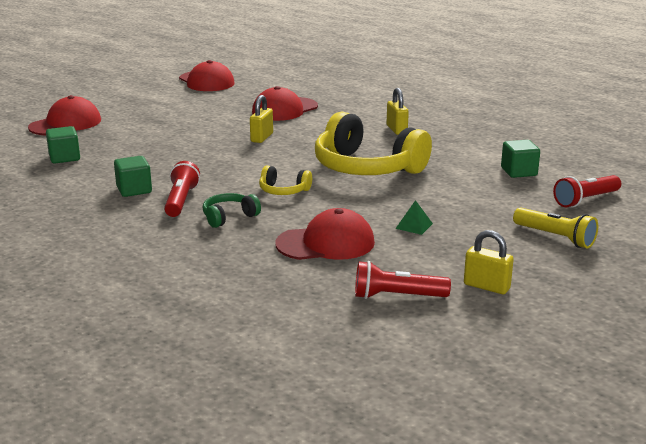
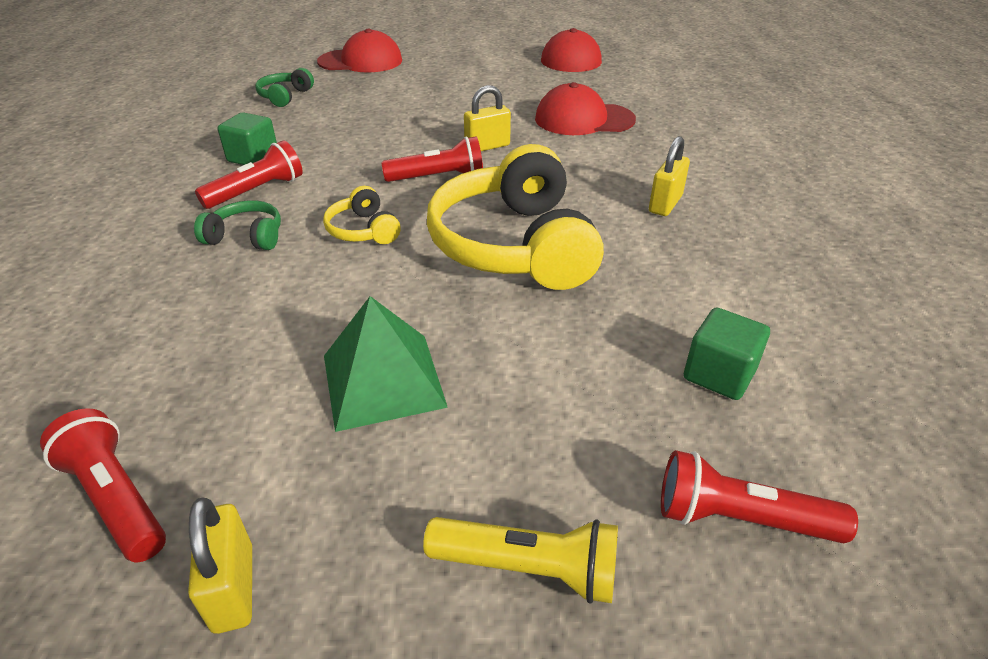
camera: 45 degrees right, 15 degrees up
(64, 158) = (285, 96): green cube -> green headphones
(268, 158) = (438, 177): none -> red flashlight
(326, 243) = (242, 338): red cap -> none
(414, 226) = (382, 380): green pyramid -> green pyramid, size x2.11
(555, 237) = (529, 568): yellow flashlight -> yellow flashlight turned 75 degrees counterclockwise

